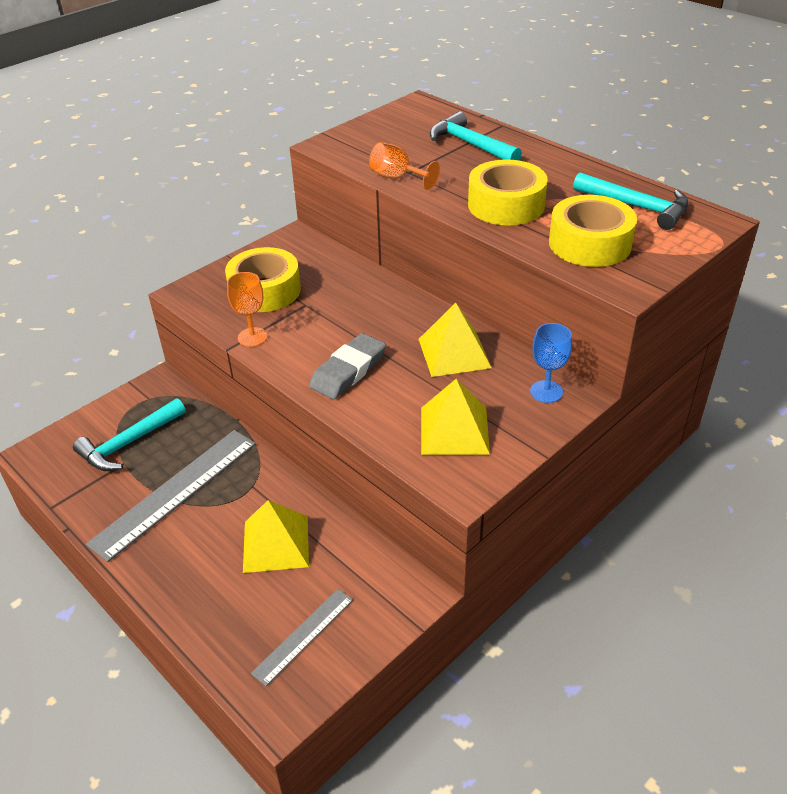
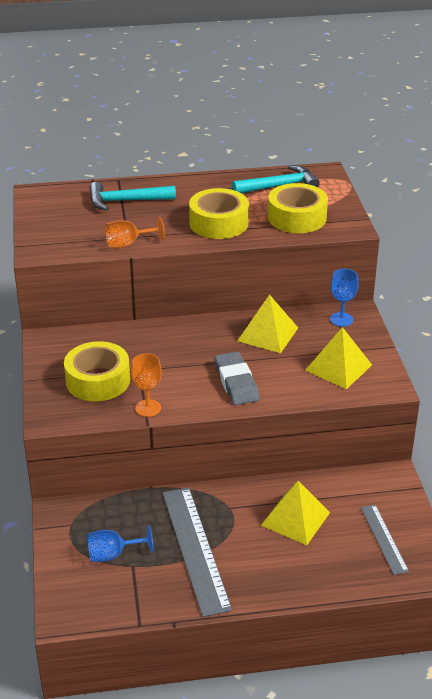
camera: 55 degrees left, 5 degrees down
(129, 443) = (113, 554): turquoise hammer -> blue goblet

